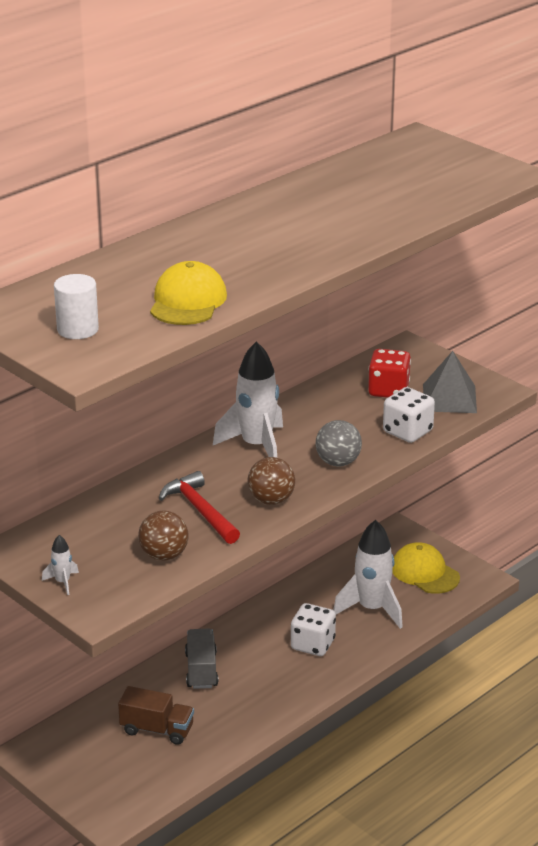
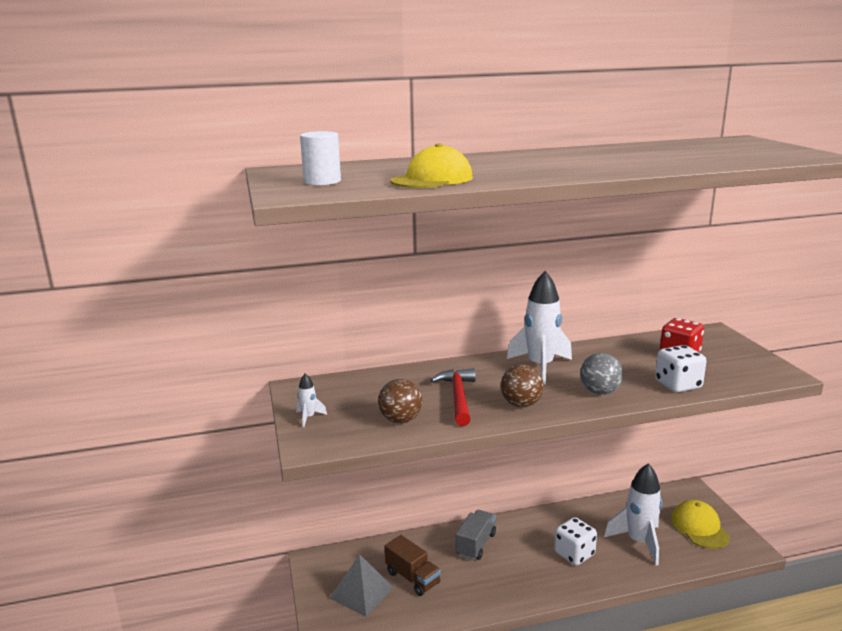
camera: 30 degrees right, 10 degrees down
(449, 398) = (732, 370): grey pyramid -> grey pyramid (361, 592)

